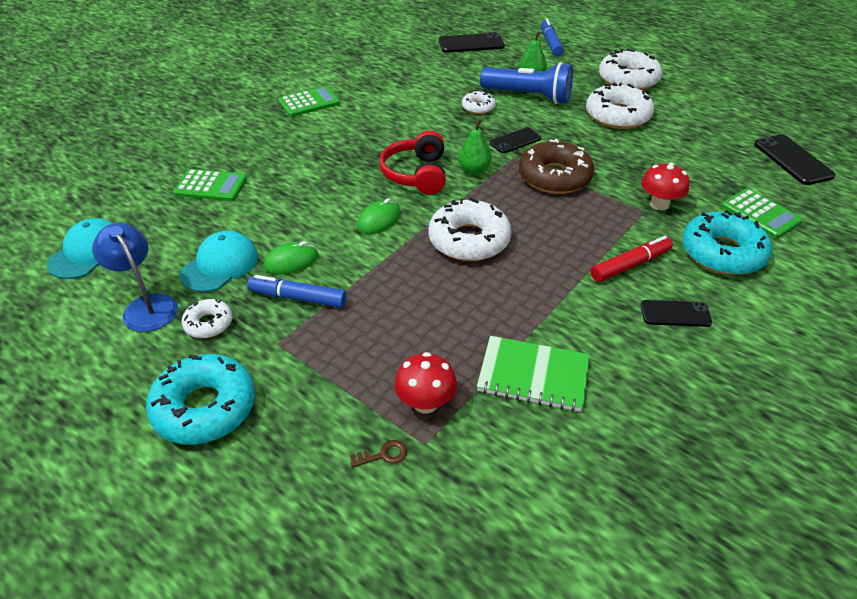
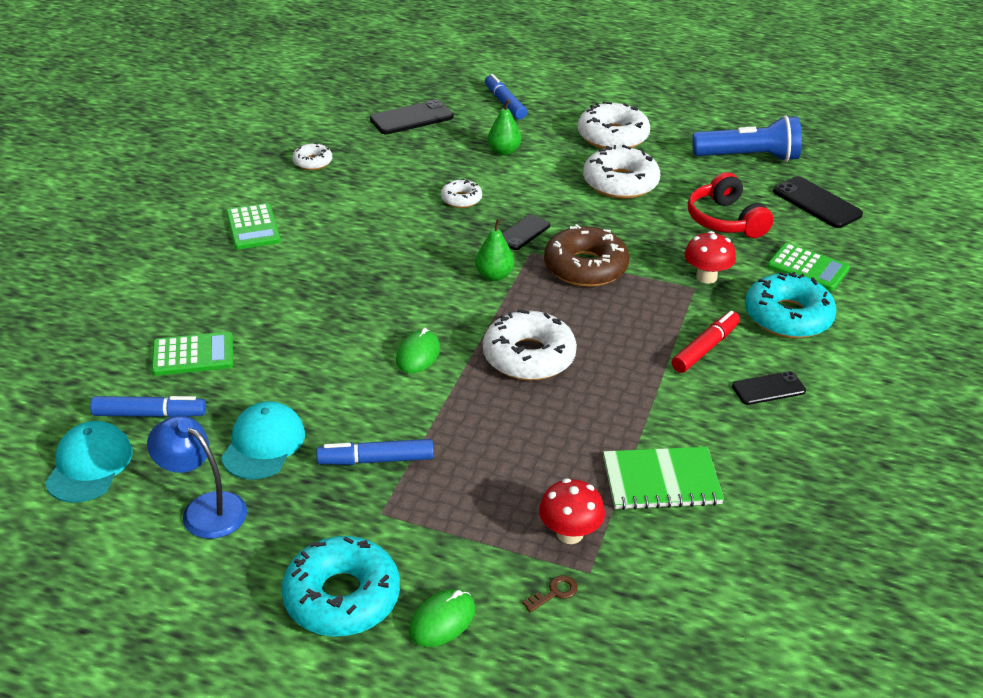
camera: 20 degrees left, 5 degrees down
(153, 224) = (149, 414): none -> blue marker
(208, 324) = (291, 511): white donut -> white donut (312, 162)
(291, 261) = (345, 422): green mouse -> green mouse (442, 621)
(309, 102) = (253, 227): green calculator -> green calculator turned 120 degrees clockwise
(416, 174) = (432, 293): red headphones -> red headphones (725, 220)
(529, 96) = (512, 176): blue flashlight -> blue flashlight (749, 157)

